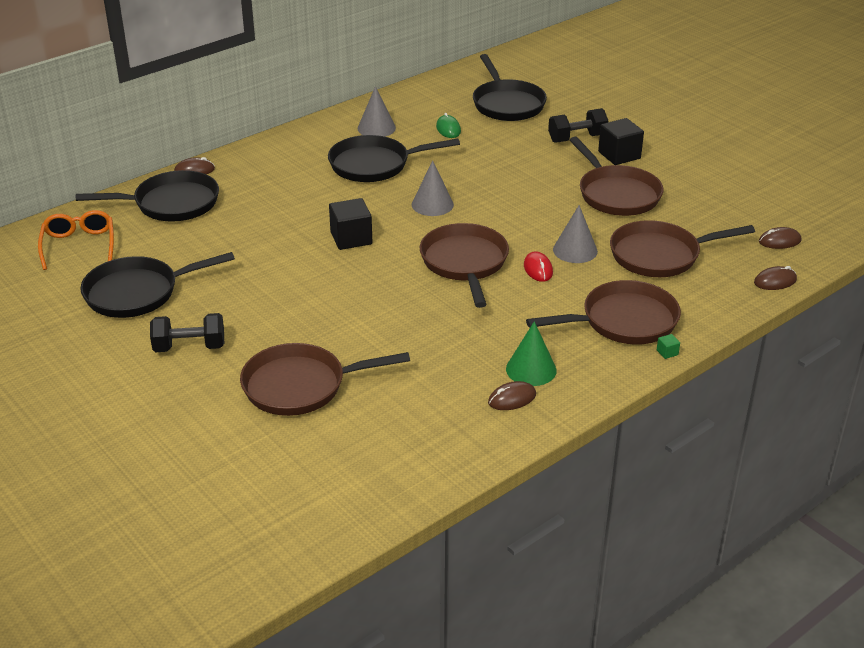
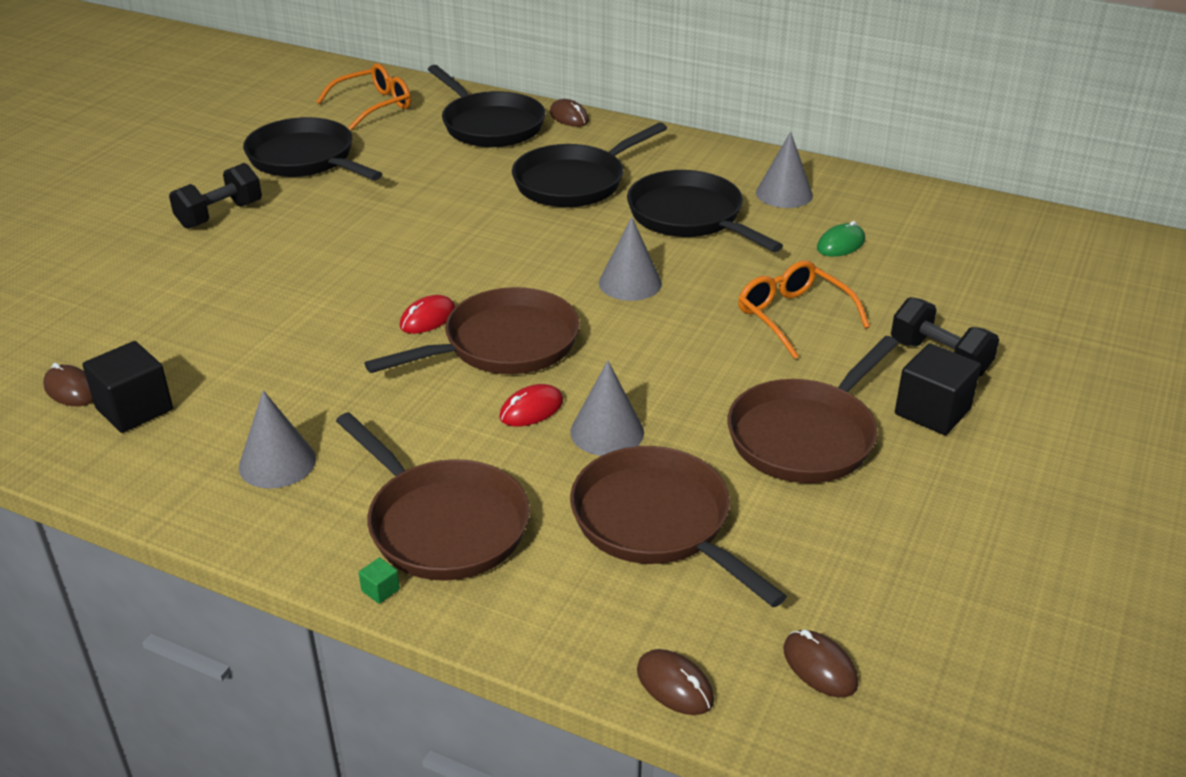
camera: 65 degrees right, 0 degrees up
(189, 347) = (220, 215): black dumbbell -> black dumbbell turned 75 degrees clockwise
(301, 386) = (174, 300): brown pan -> none
(351, 238) = (501, 248): black cube -> black cube (134, 409)
(413, 284) = (428, 318): none -> red mouse
(507, 104) = (970, 272): black pan -> black pan (575, 182)
(508, 165) = (793, 316): none -> orange glasses
(512, 399) = (203, 462): brown mouse -> brown mouse (71, 390)
(531, 369) = (277, 463): green cone -> grey cone

